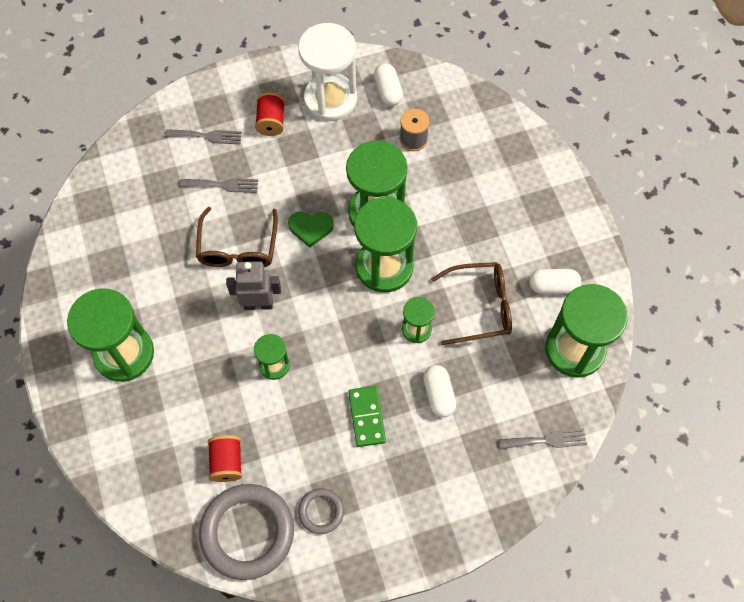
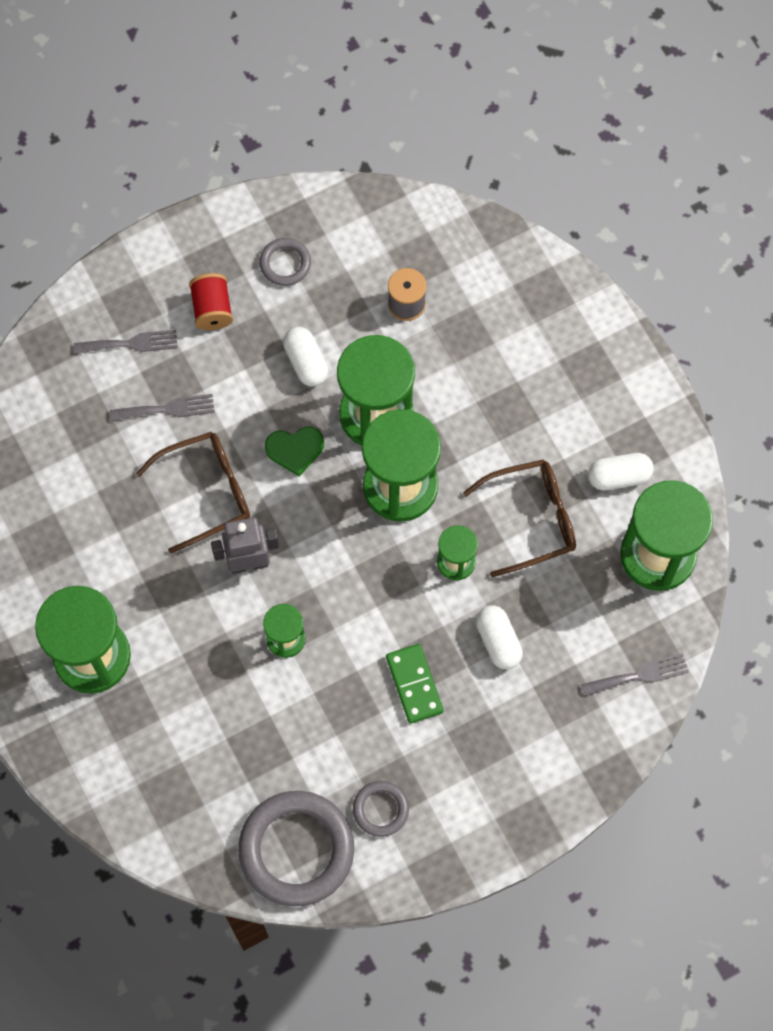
camera: 10 degrees left, 5 degrees up
(227, 462) = (253, 770): red spool -> none
(238, 247) = (206, 492): brown glasses -> brown glasses turned 105 degrees counterclockwise
(330, 99) = (285, 263): white hourglass -> grey ring
(388, 91) = (360, 239): white capsule -> white capsule (306, 362)

